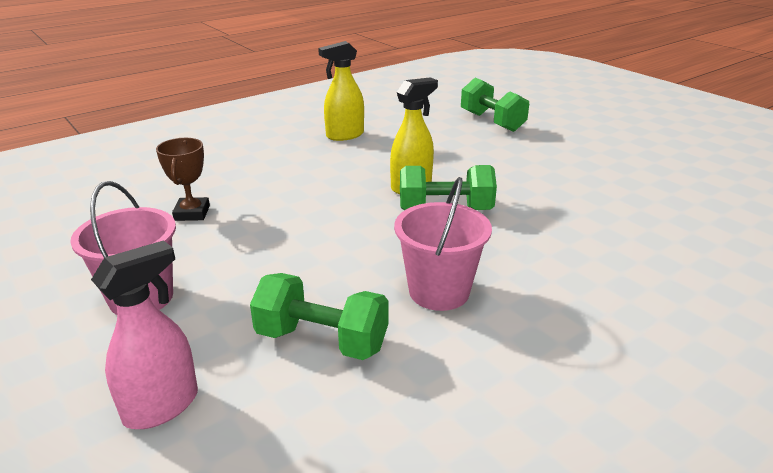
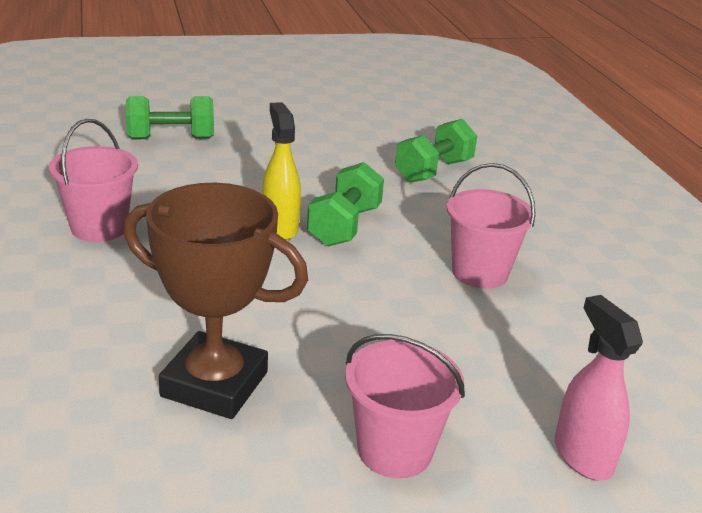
camera: 70 degrees left, 0 degrees up
(192, 213) = (214, 384): brown trophy -> brown trophy, size x1.94
(322, 340) = (522, 348): green dumbbell -> green dumbbell (433, 171)
(344, 135) = (99, 227): yellow spray bottle -> pink bucket

